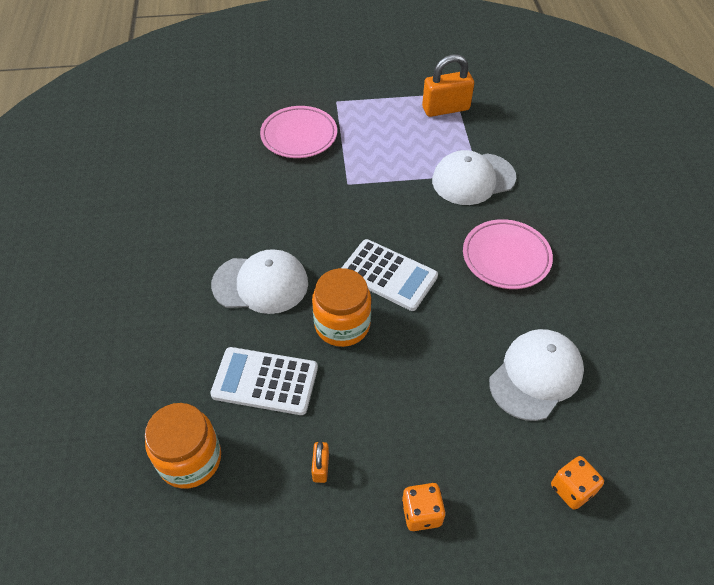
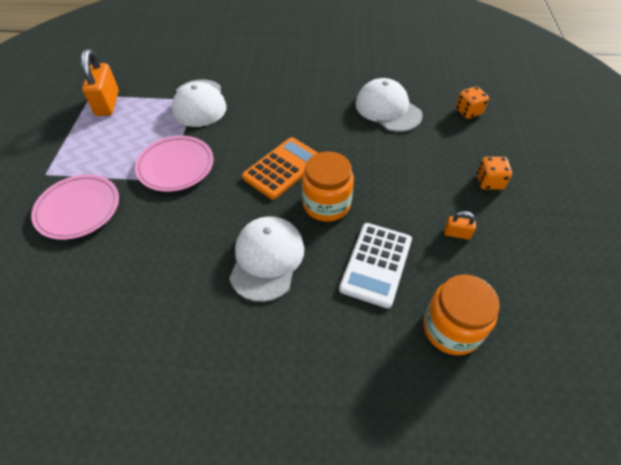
camera: 80 degrees left, 0 degrees up
(388, 275) = (282, 168): white calculator -> orange calculator
(506, 257) = (285, 102): pink plate -> pink plate (176, 166)

